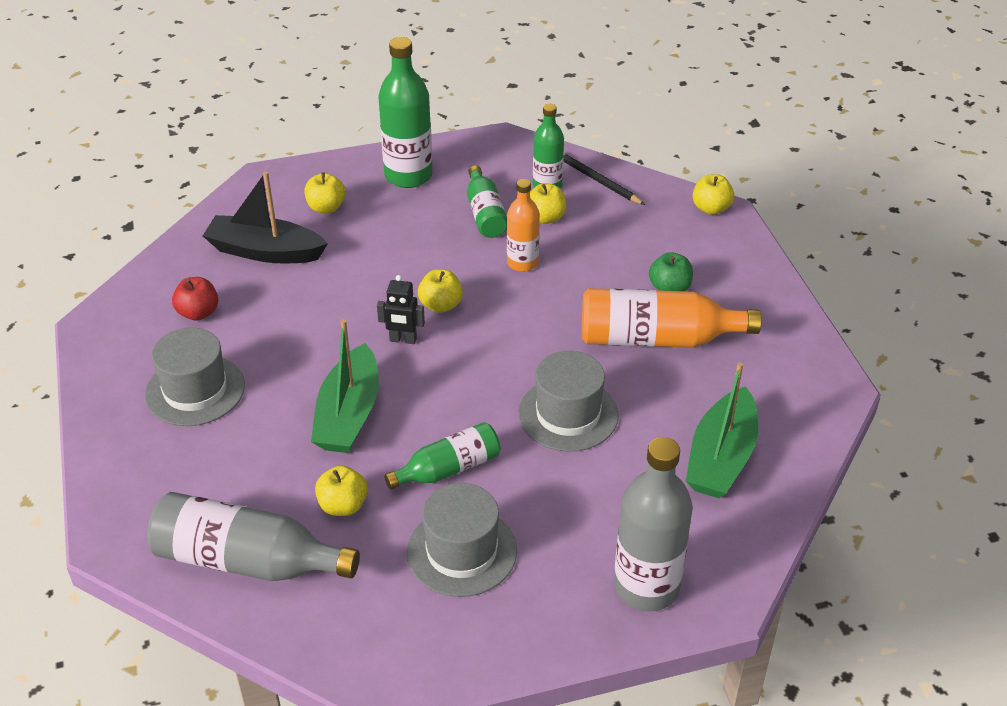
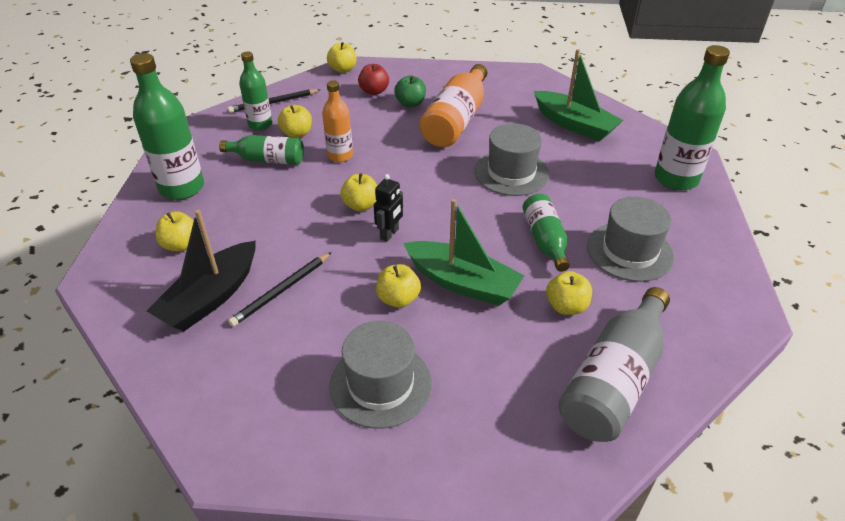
camera: 70 degrees left, 0 degrees up
(198, 313) = (267, 364): red apple -> red apple (374, 91)
(289, 291) = (281, 291): none -> black pencil
(307, 373) = (398, 299): none -> yellow apple
(646, 587) = (676, 179): grey bottle -> green bottle

